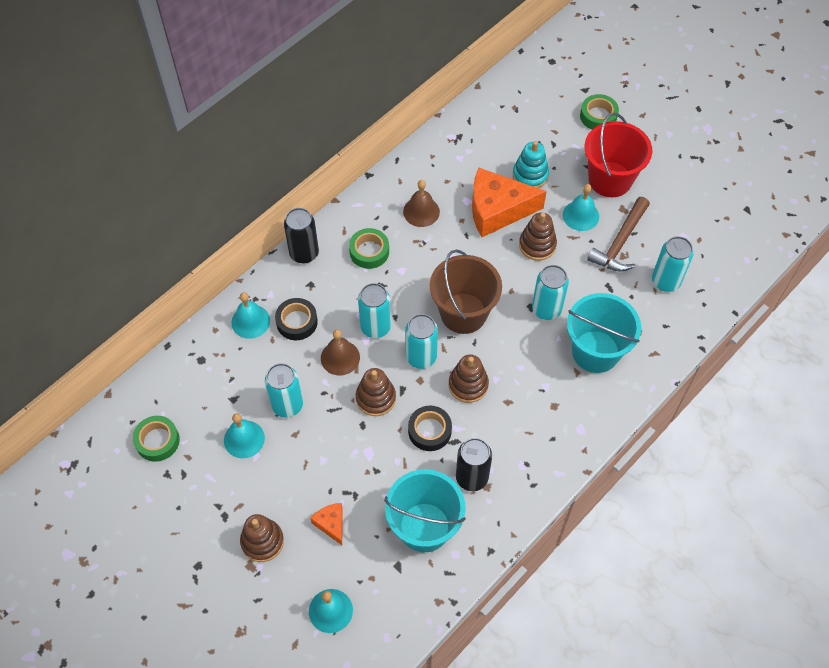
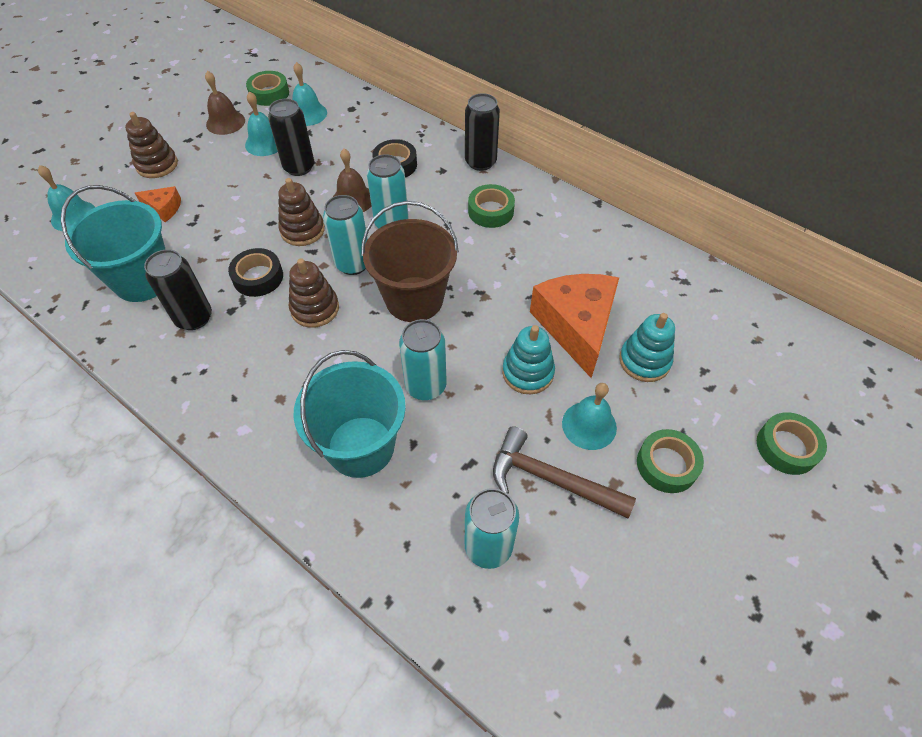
camera: 85 degrees right, 5 degrees down
(250, 321) = (394, 134): turquoise bell -> turquoise bell (308, 114)
(287, 405) = (299, 167): turquoise can -> black can
(331, 524) = (164, 209): orange cheese -> orange cheese turned 45 degrees clockwise
(421, 211) = (556, 251): brown bell -> brown bell (225, 122)
(537, 245) = (527, 373): brown stacking toy -> turquoise stacking toy
(610, 179) = (667, 465): red bucket -> green tape

